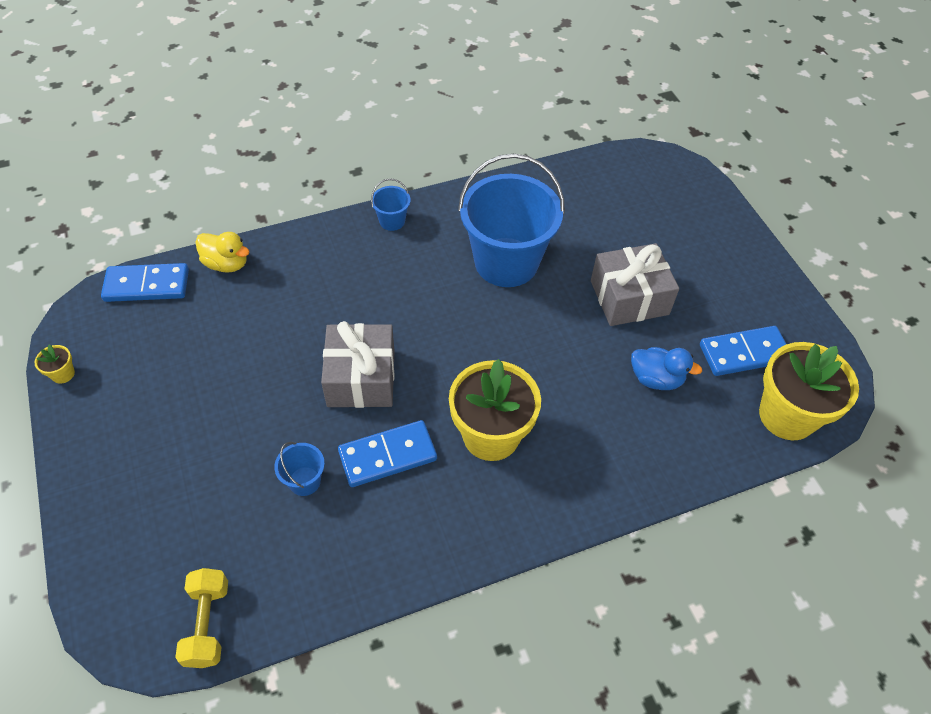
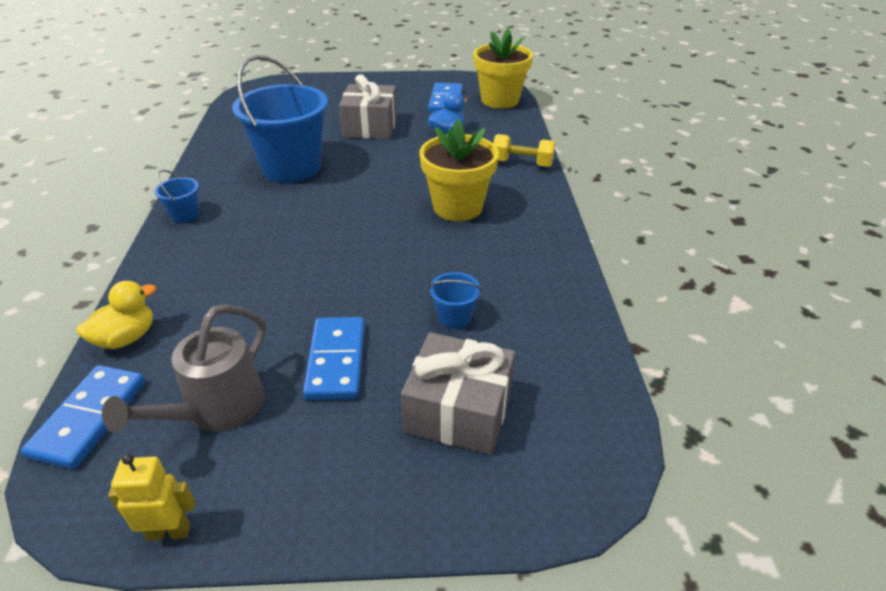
camera: 70 degrees left, 15 degrees down
(63, 374) = (169, 532): yellow flower pot -> yellow robot
(165, 352) = (216, 410): none -> grey watering can
(208, 623) = (591, 409): yellow dumbbell -> yellow dumbbell (522, 163)
(361, 378) = (358, 264): grey gift -> grey gift (458, 410)
(387, 455) = (450, 262): blue domino -> blue domino (336, 360)

